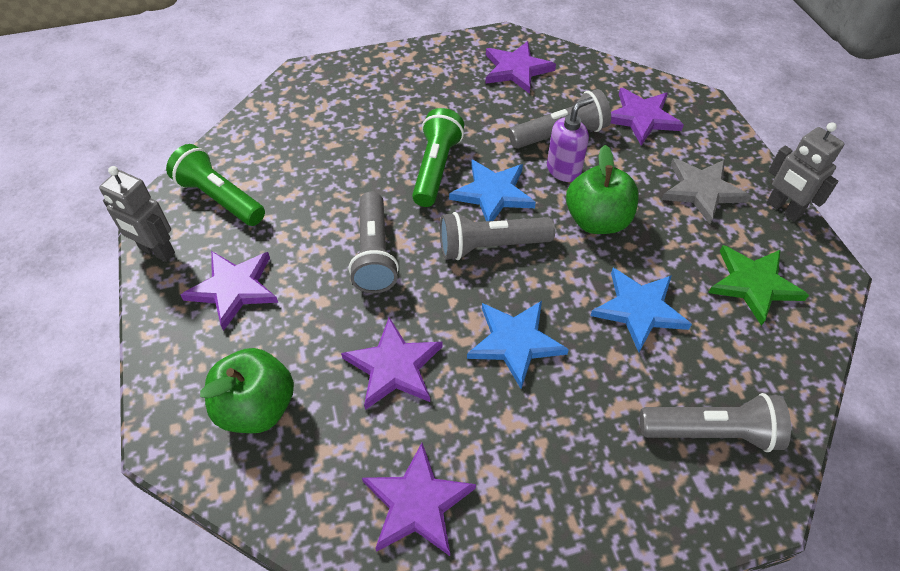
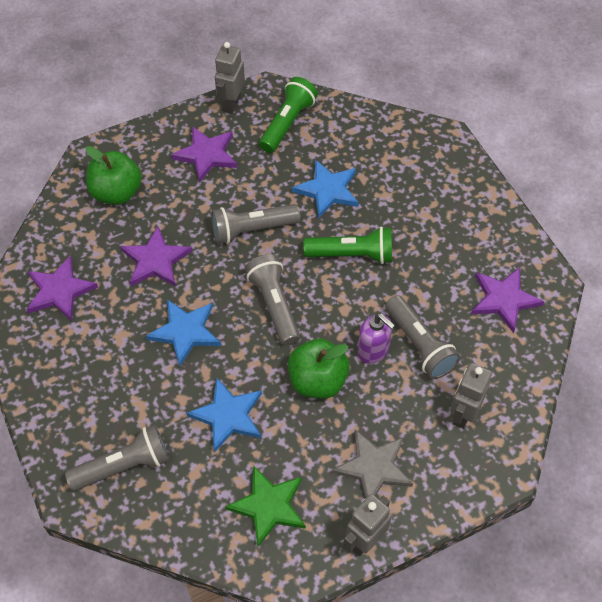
camera: 80 degrees right, 5 degrees up
(493, 193) = (332, 300): blue star -> blue star (327, 190)
(641, 118) = (463, 414): purple star -> grey robot
(711, 432) = (124, 466): grey flashlight -> grey flashlight turned 105 degrees counterclockwise

